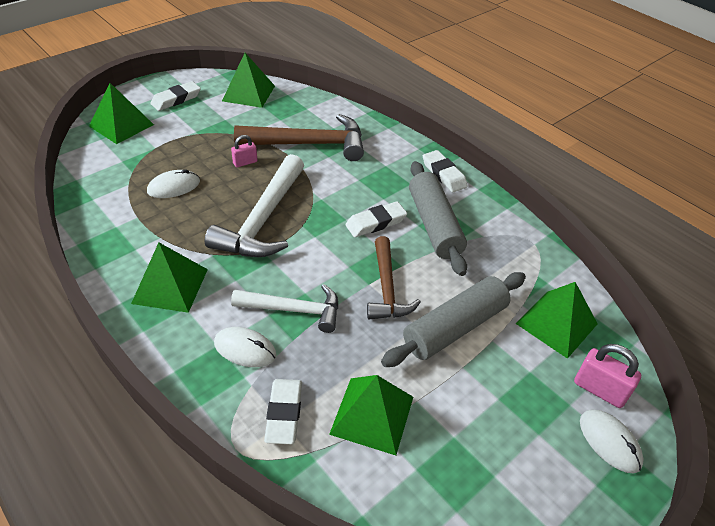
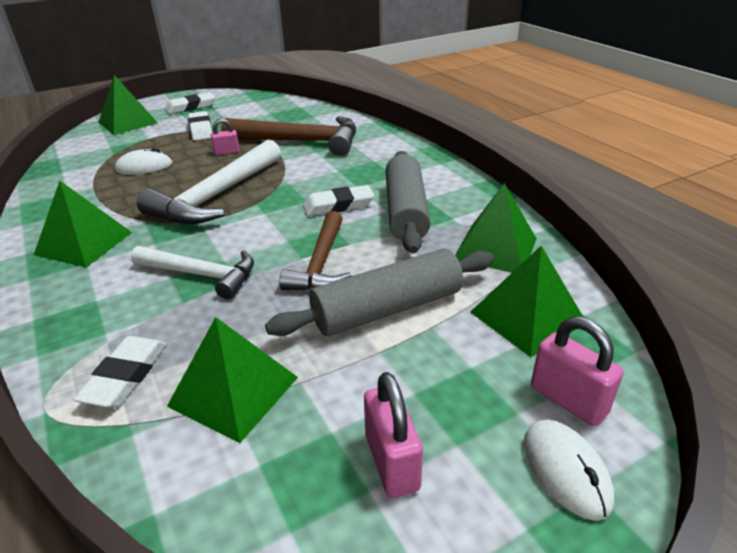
camera: 15 degrees right, 10 degrees down
(245, 349) = (123, 306): white mouse -> none
(248, 93) = (262, 105): green pyramid -> green pyramid (495, 248)
(444, 174) = (436, 170): white eraser -> white eraser (201, 130)
(502, 453) = (392, 461): none -> pink padlock

